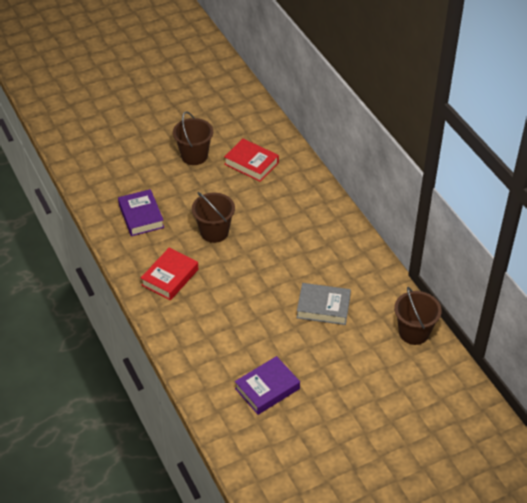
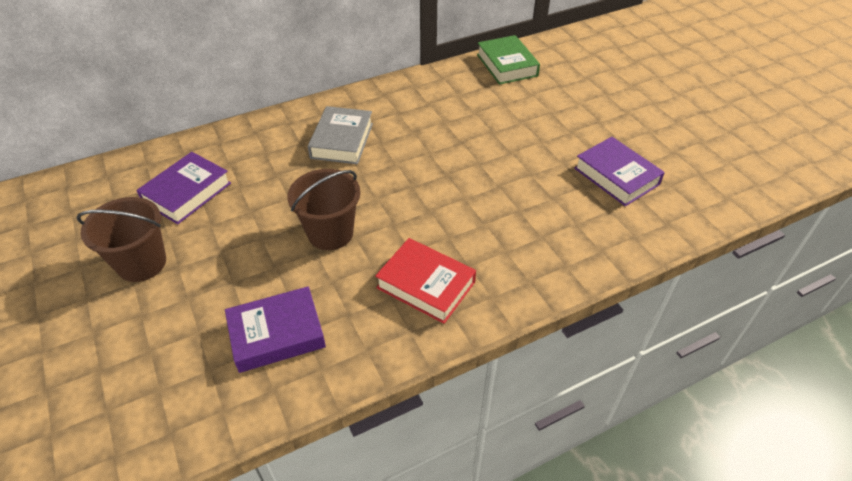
camera: 90 degrees left, 0 degrees up
(251, 163) = (187, 193): red book -> purple book
(323, 307) = (476, 127): grey book -> grey book (342, 140)
(414, 332) = (507, 65): brown bucket -> green book

